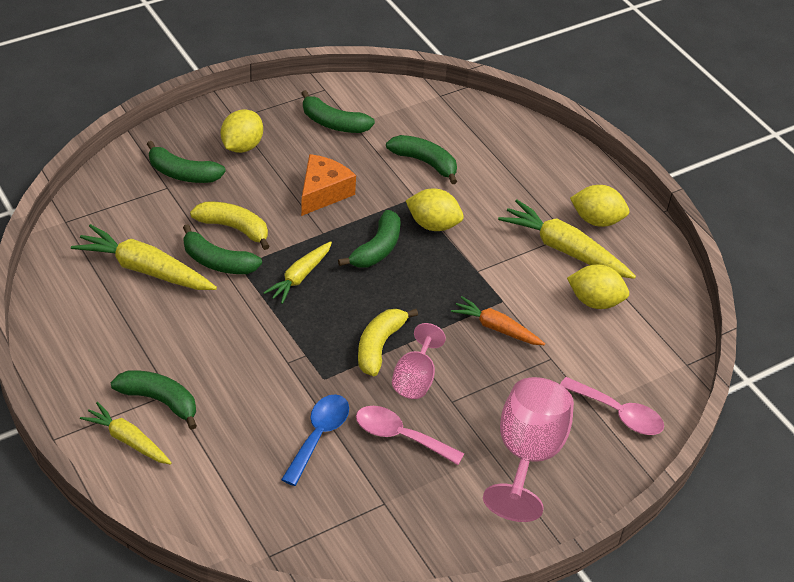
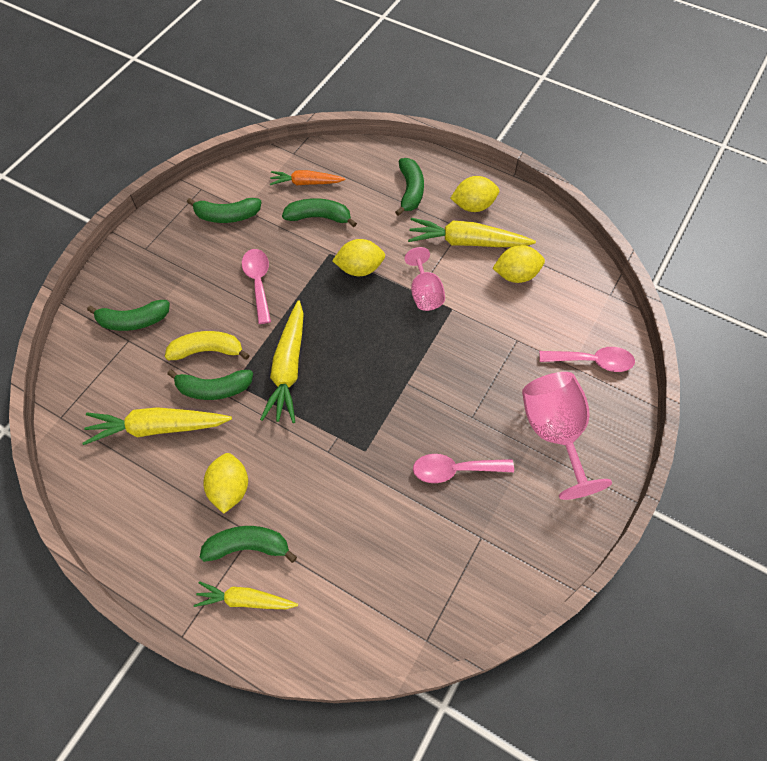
camera: 25 degrees left, 15 degrees up
(242, 146) = (167, 272): yellow lemon -> yellow lemon (230, 489)
(299, 277) = (288, 368): yellow carrot -> yellow carrot, size x1.58
(319, 435) = (394, 505): blue spoon -> none
(323, 192) = (258, 282): orange cheese -> pink spoon
(377, 249) = (331, 312): green banana -> green banana (410, 191)
(379, 346) = (388, 398): yellow banana -> none
(415, 379) = (433, 412): pink goblet -> pink goblet (425, 293)
(496, 328) = (462, 335): orange carrot -> orange carrot (306, 183)

